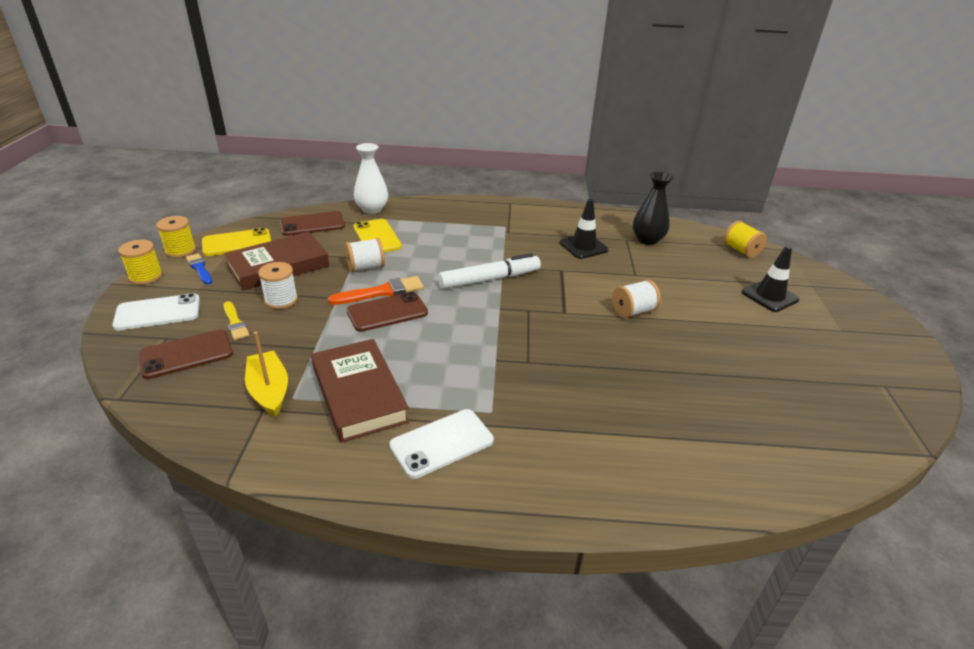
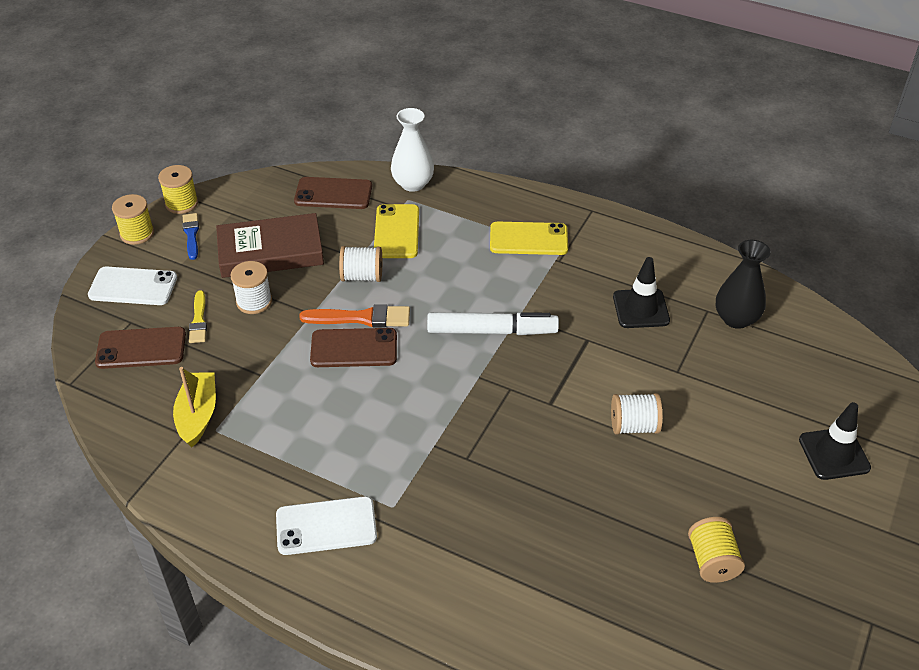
camera: 25 degrees right, 10 degrees up
(237, 243) = (242, 205): yellow phone -> yellow phone (528, 239)
(358, 394) = (276, 445): brown book -> none
(741, 251) = (856, 370): yellow spool -> yellow spool (712, 561)

